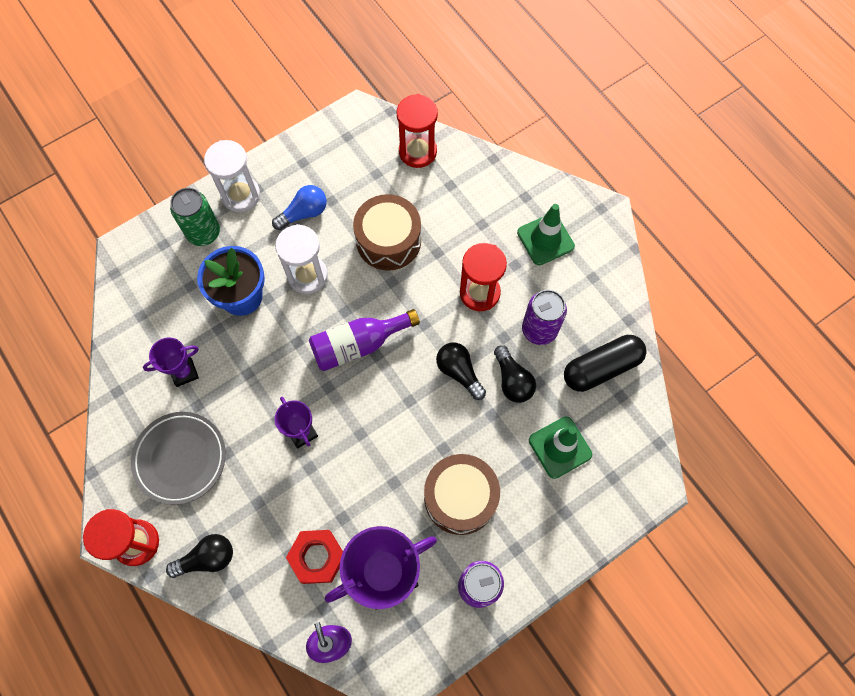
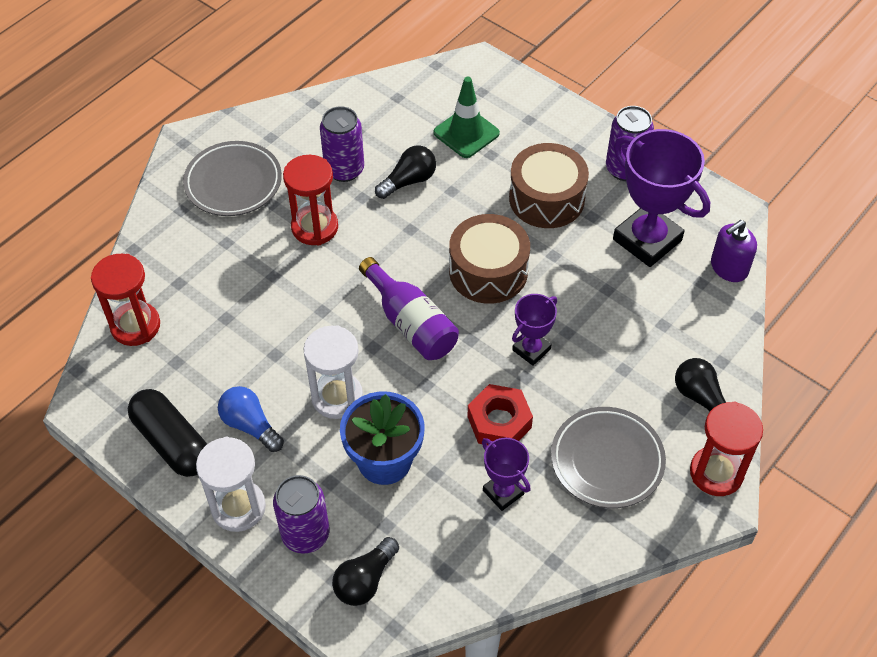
camera: 105 degrees left, 15 degrees down
(204, 233) = (305, 534): green can -> purple can
(317, 557) = (655, 300): red nut -> red nut (499, 422)
(388, 240) = (268, 326): brown drum -> brown drum (488, 271)
(459, 372) = (414, 226): black light bulb -> black light bulb (365, 580)
(545, 239) = (233, 183): green traffic cone -> grey plate
(601, 368) = (372, 115): black capsule -> black capsule (172, 442)

